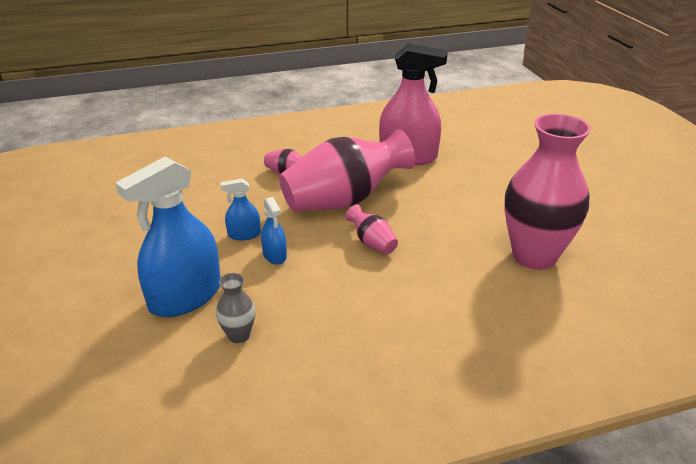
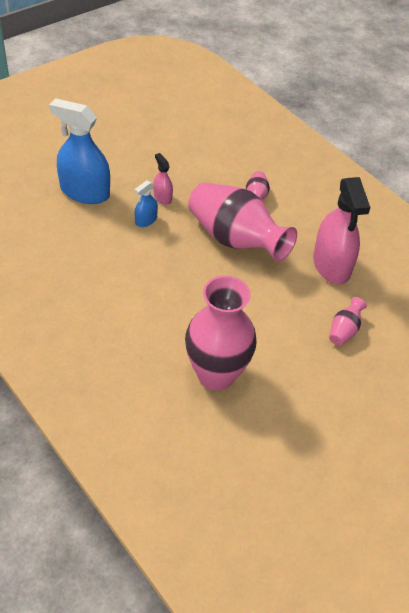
camera: 65 degrees right, 15 degrees up
(239, 335) = (59, 228): grey vase -> none
(244, 234) = (162, 197): blue spray bottle -> pink spray bottle
(372, 243) = (186, 269): pink vase -> pink vase (344, 330)

